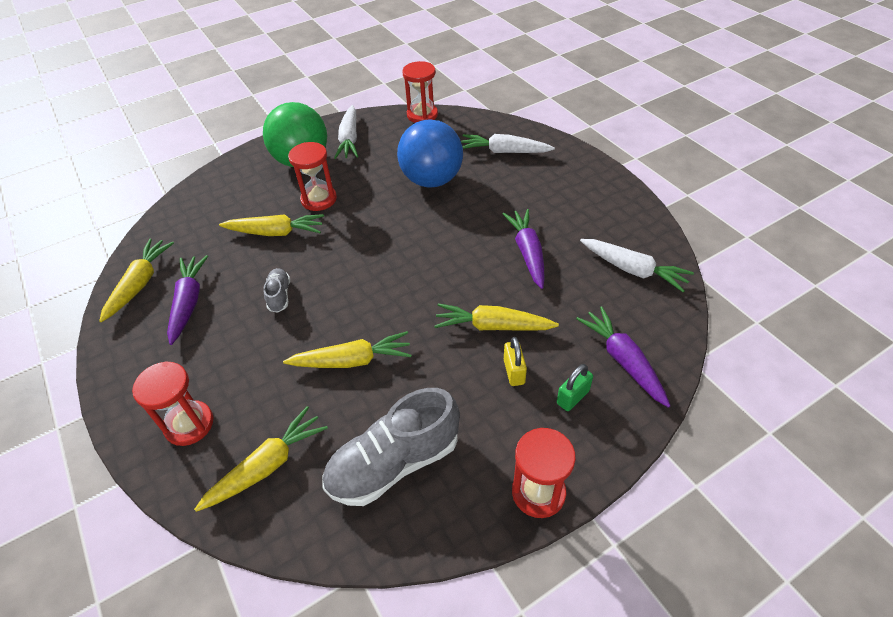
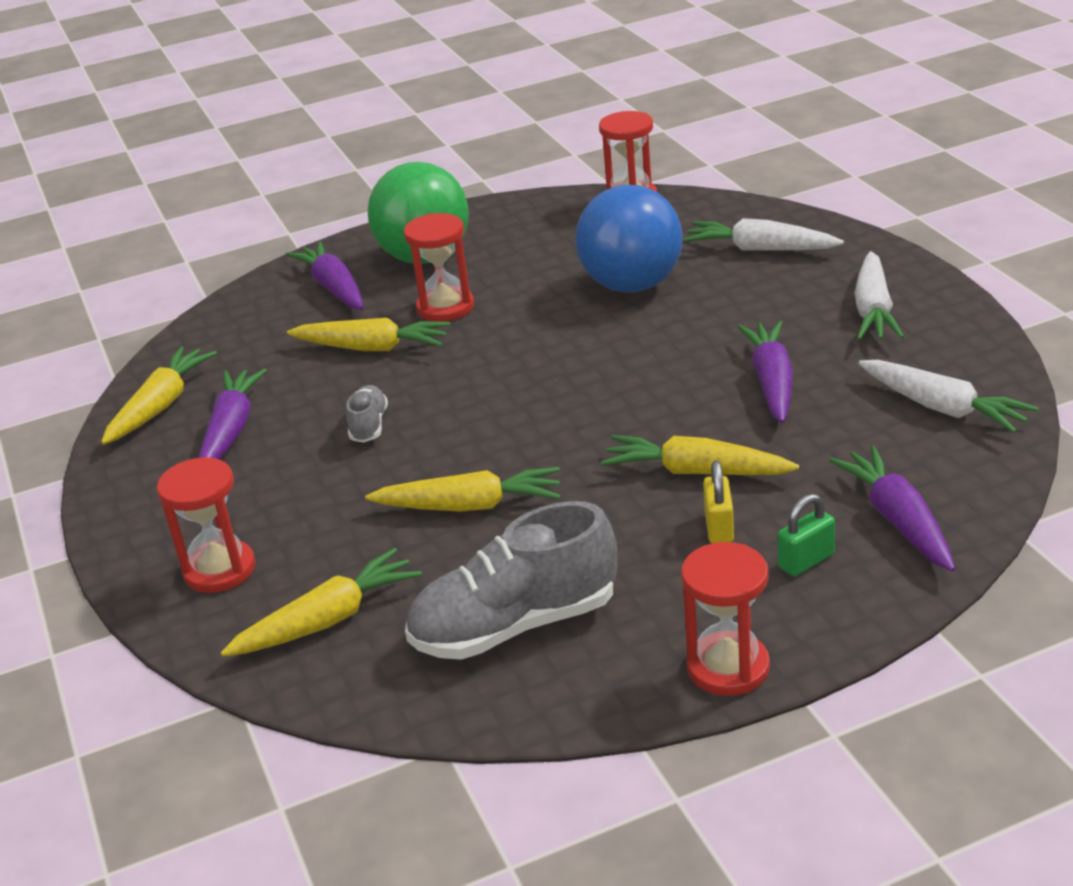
camera: 10 degrees right, 15 degrees down
(247, 186) = (334, 288): none -> purple carrot
(349, 139) = (505, 229): white carrot -> white carrot (873, 310)

